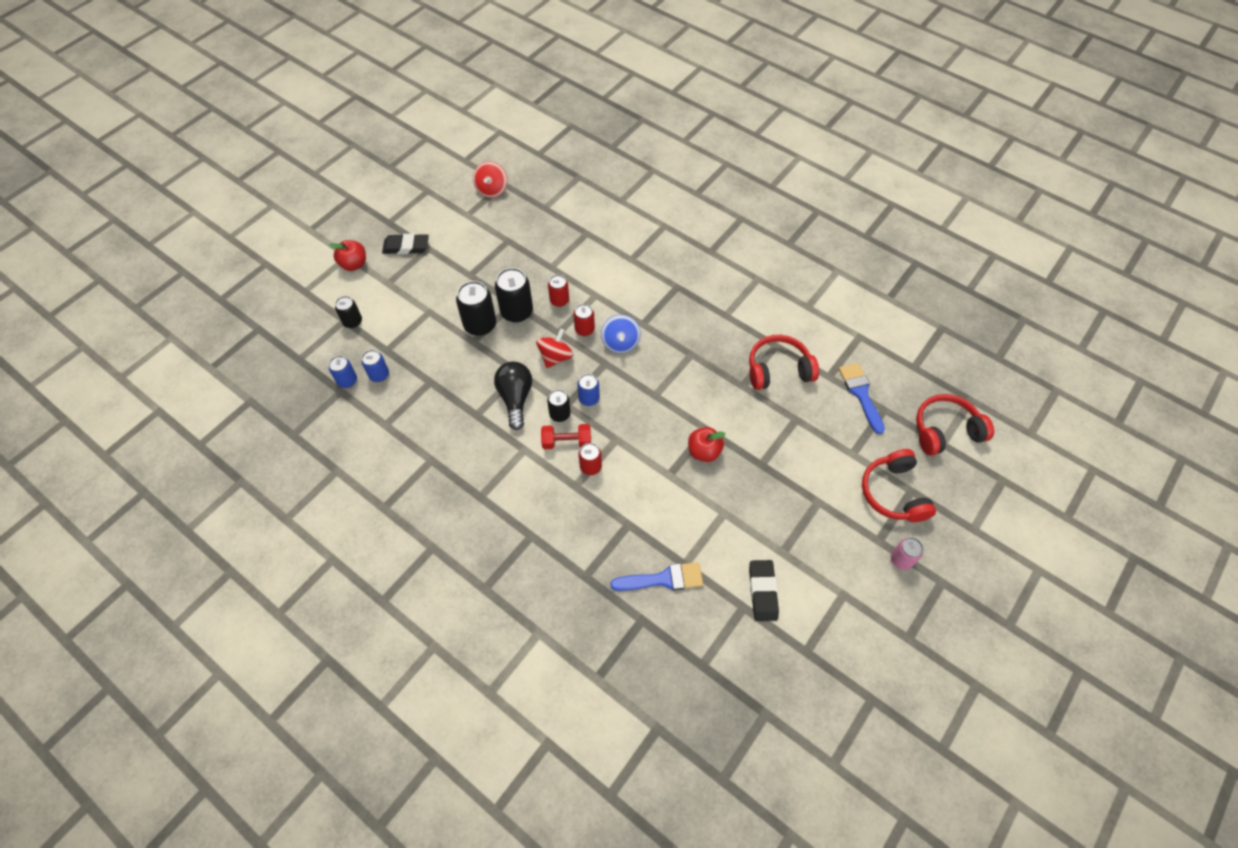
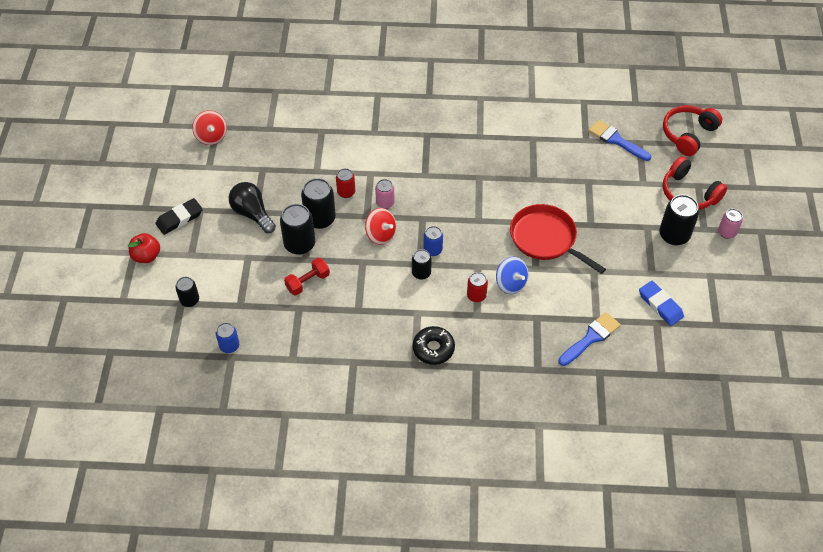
camera: 35 degrees left, 5 degrees down
(379, 375) = (252, 326): blue can -> none
(509, 493) = (433, 349): none -> black donut
(515, 398) = (377, 281): black light bulb -> black light bulb (252, 214)
(555, 357) = (381, 235): red spinning top -> red spinning top turned 135 degrees clockwise
(566, 442) = (444, 289): red dumbbell -> red dumbbell (308, 282)
(584, 329) = (385, 203): red can -> pink can
(620, 343) = (420, 197): blue spinning top -> blue spinning top (511, 283)
(704, 451) = (545, 239): red apple -> red pan
(762, 591) = (660, 305): black eraser -> blue eraser
(778, 369) = (548, 154): red headphones -> none
(840, 527) = (674, 235): none -> black can

